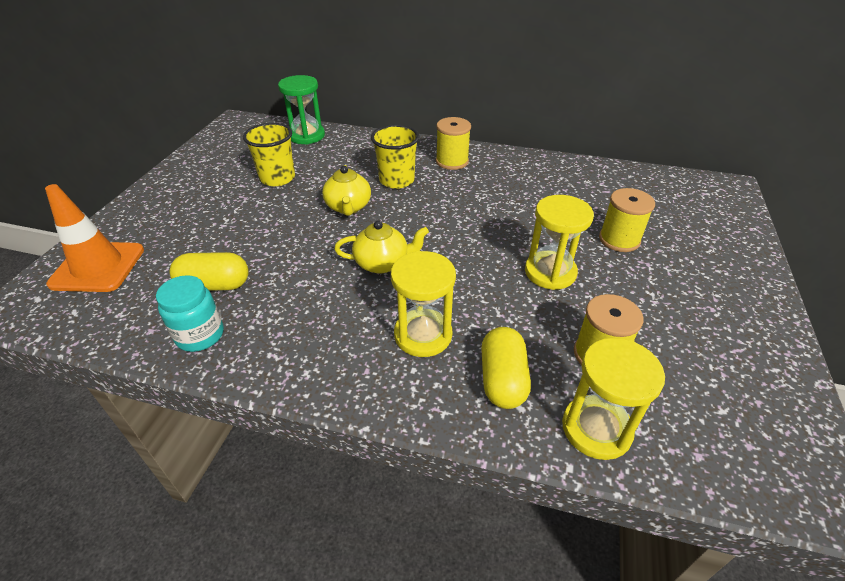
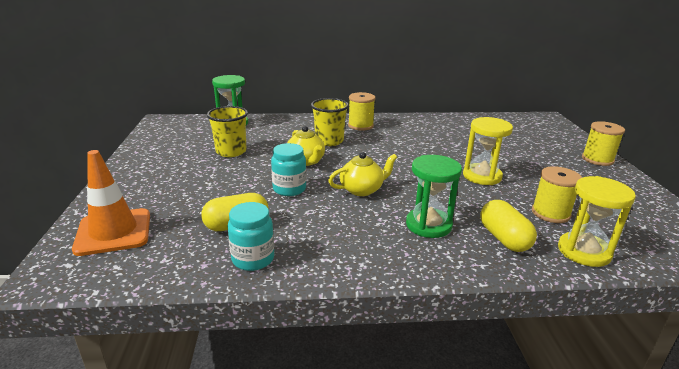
camera: 20 degrees left, 15 degrees down
(302, 245) = (289, 189): none -> turquoise jar
(423, 335) = (428, 225): yellow hourglass -> green hourglass
(619, 240) = (509, 153): yellow spool -> yellow spool (597, 159)

